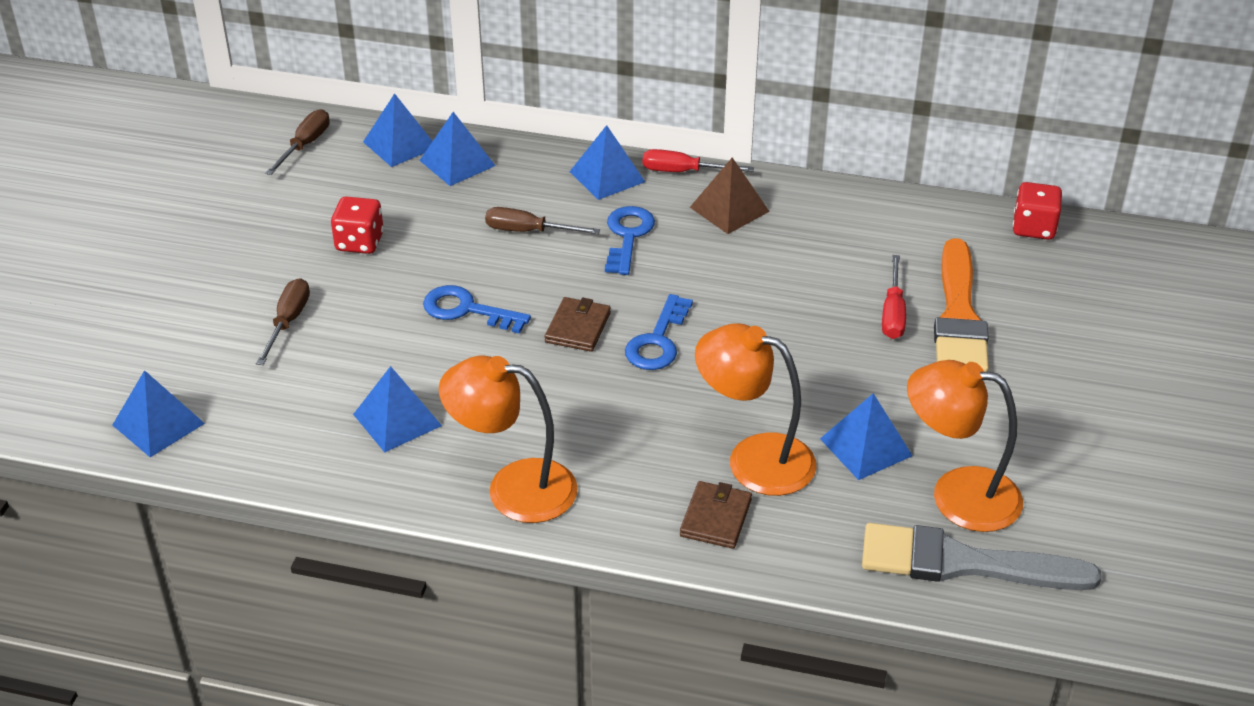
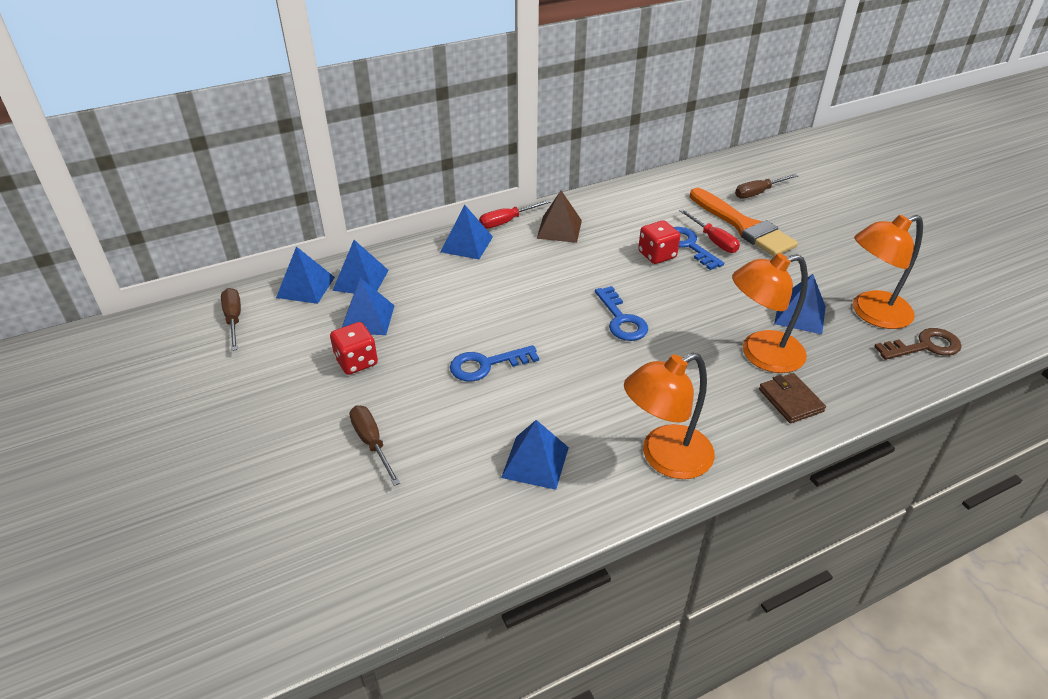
camera: 40 degrees left, 0 degrees up
(158, 424) = (363, 582): blue pyramid -> blue pyramid (367, 319)
(528, 231) = (461, 297): brown screwdriver -> brown screwdriver (758, 193)
(578, 327) = (567, 337): brown wallet -> none
(628, 236) = (524, 271): blue key -> blue key (688, 246)
(963, 563) = (924, 346): grey brush -> brown key
(1033, 228) = (713, 169): red dice -> red dice (657, 255)

